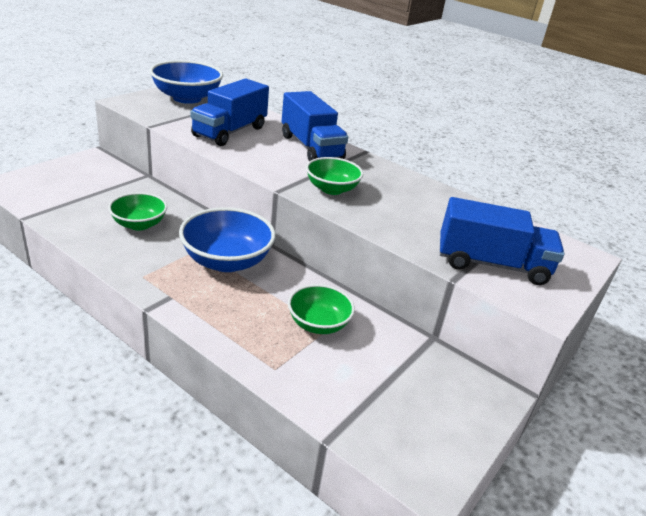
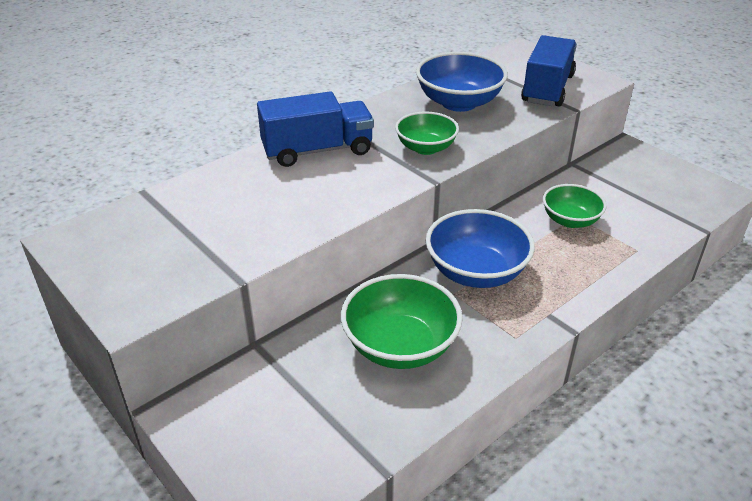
camera: 75 degrees left, 5 degrees up
(139, 224) = (400, 346): green bowl -> green bowl, size x1.57
(187, 98) = (125, 246): blue bowl -> blue bowl (459, 103)
(230, 132) = (266, 208): blue truck -> none

